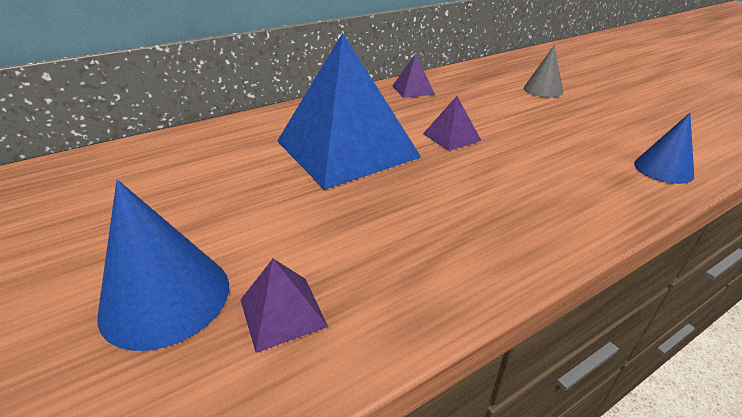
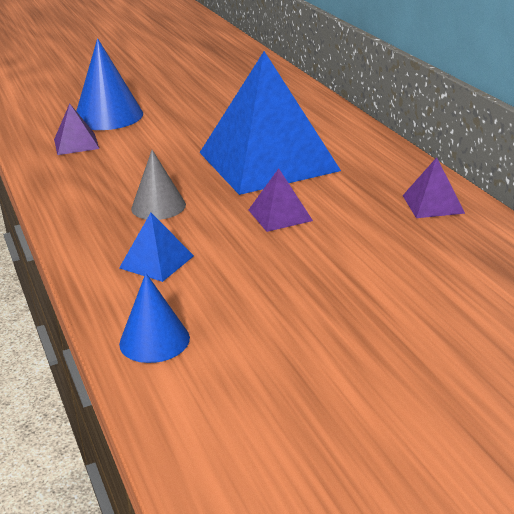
camera: 100 degrees right, 5 degrees down
(543, 89) = (439, 315): grey cone -> grey cone (158, 206)
(562, 183) = (157, 261): none -> blue pyramid

